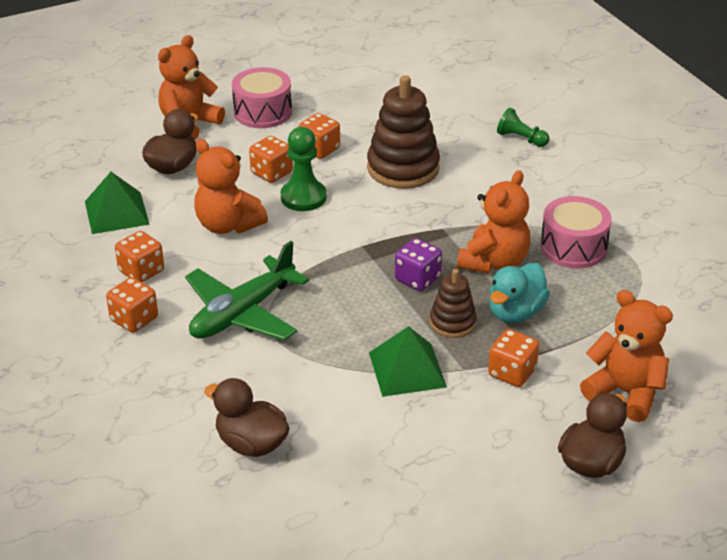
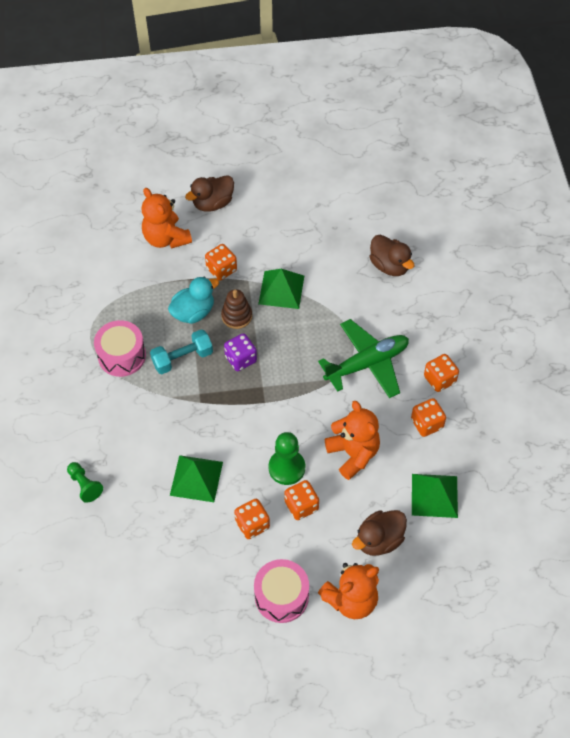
camera: 160 degrees left, 20 degrees up
(403, 168) = (196, 478): brown stacking toy -> green pyramid
(494, 262) = (182, 358): orange teddy bear -> turquoise dumbbell

